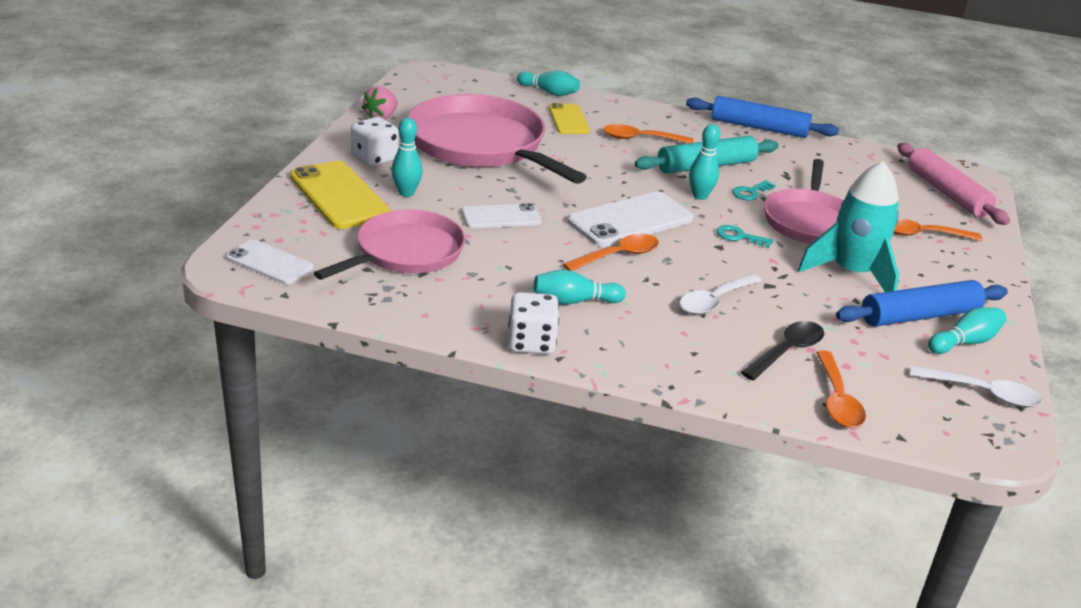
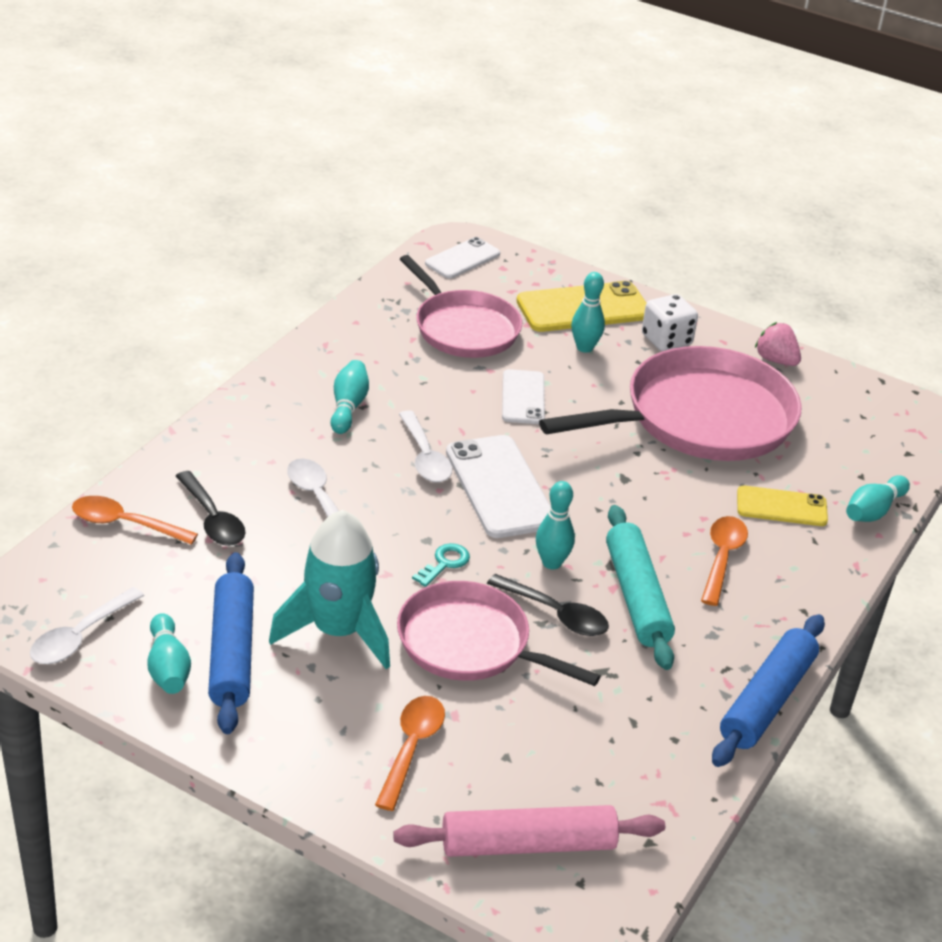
camera: 105 degrees right, 5 degrees up
(531, 343) = (291, 367): white dice -> none
(618, 256) = (425, 457): orange spoon -> white spoon
(750, 192) = (556, 614): turquoise key -> black spoon

